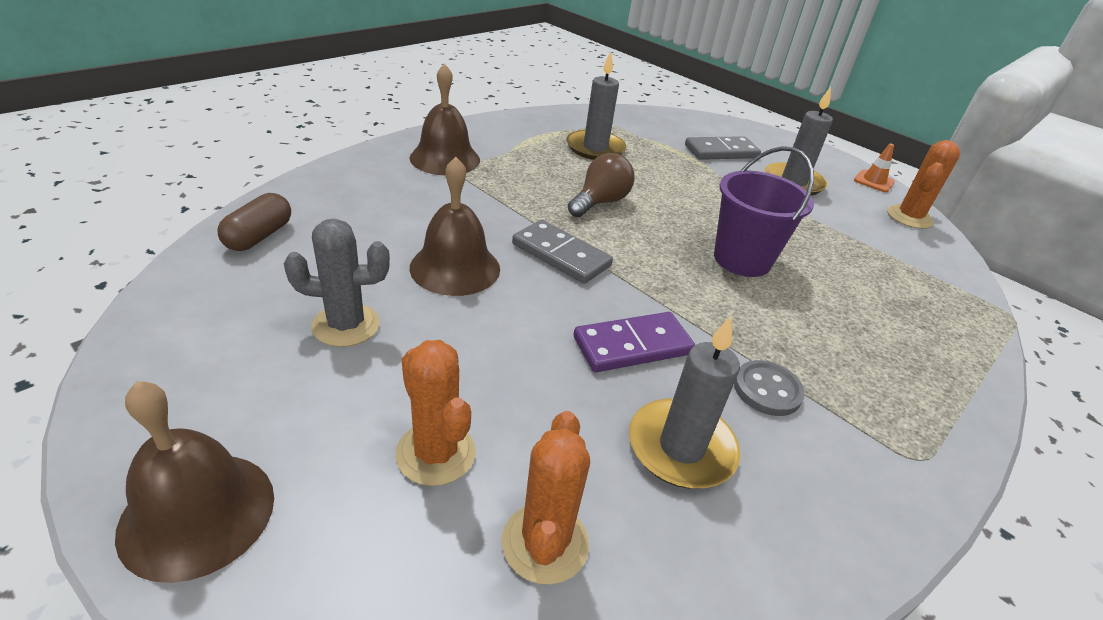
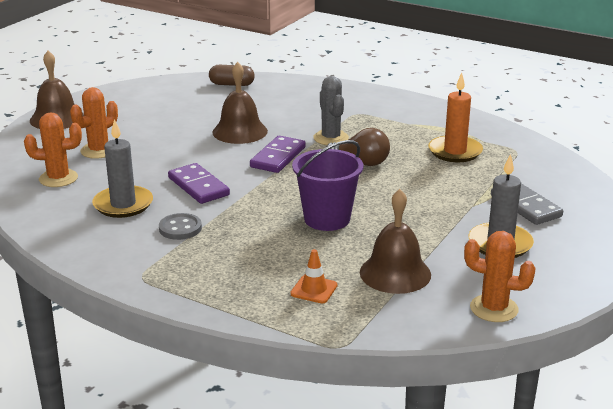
camera: 80 degrees right, 10 degrees down
(346, 325) = (172, 117): grey cactus -> grey cactus (331, 138)
(445, 158) = (369, 107): brown bell -> brown bell (395, 273)
(561, 255) = (278, 157): grey domino -> purple domino
(595, 148) = (455, 151): grey candle -> orange candle
(873, 181) = (564, 293): orange traffic cone -> orange traffic cone (314, 289)

